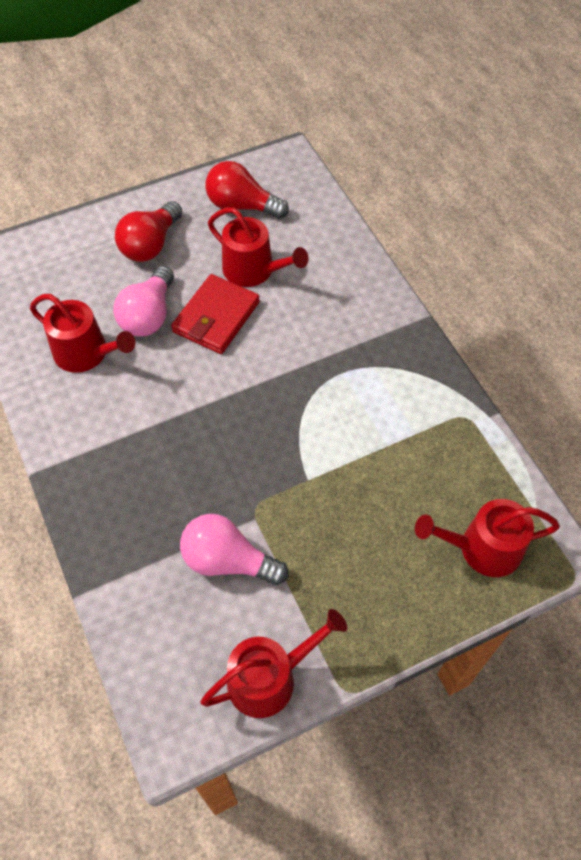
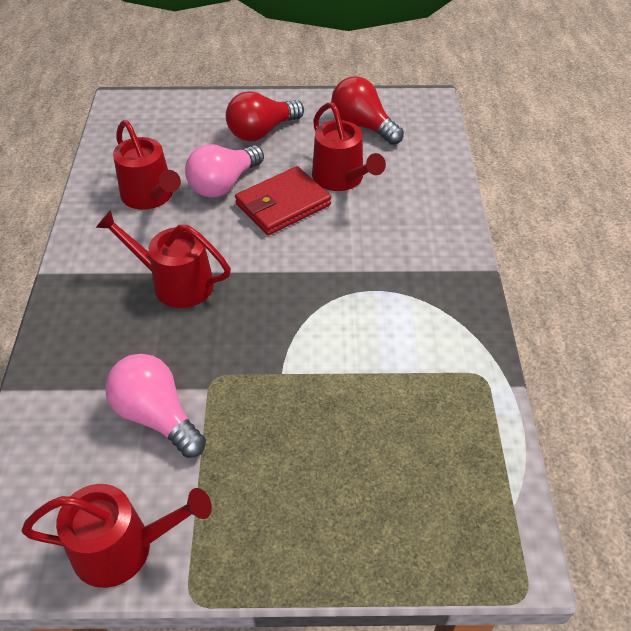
camera: 25 degrees right, 10 degrees down
(482, 549) = (429, 516): red watering can -> red watering can (176, 283)

